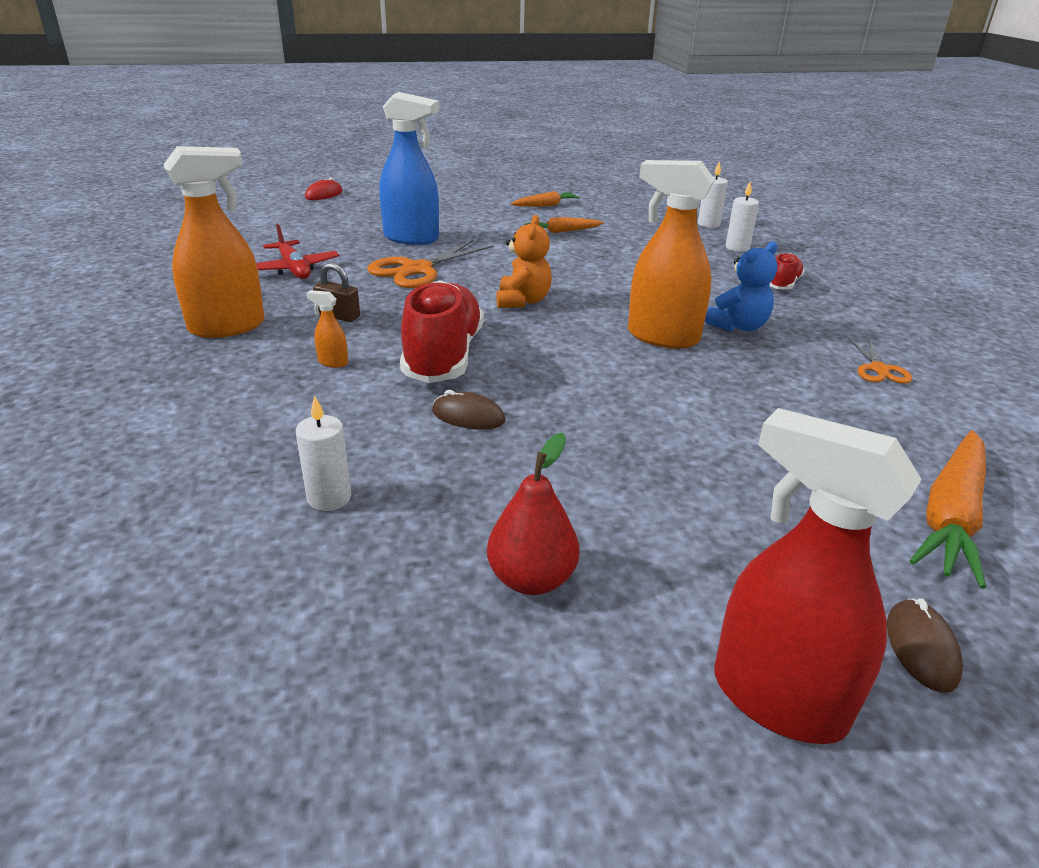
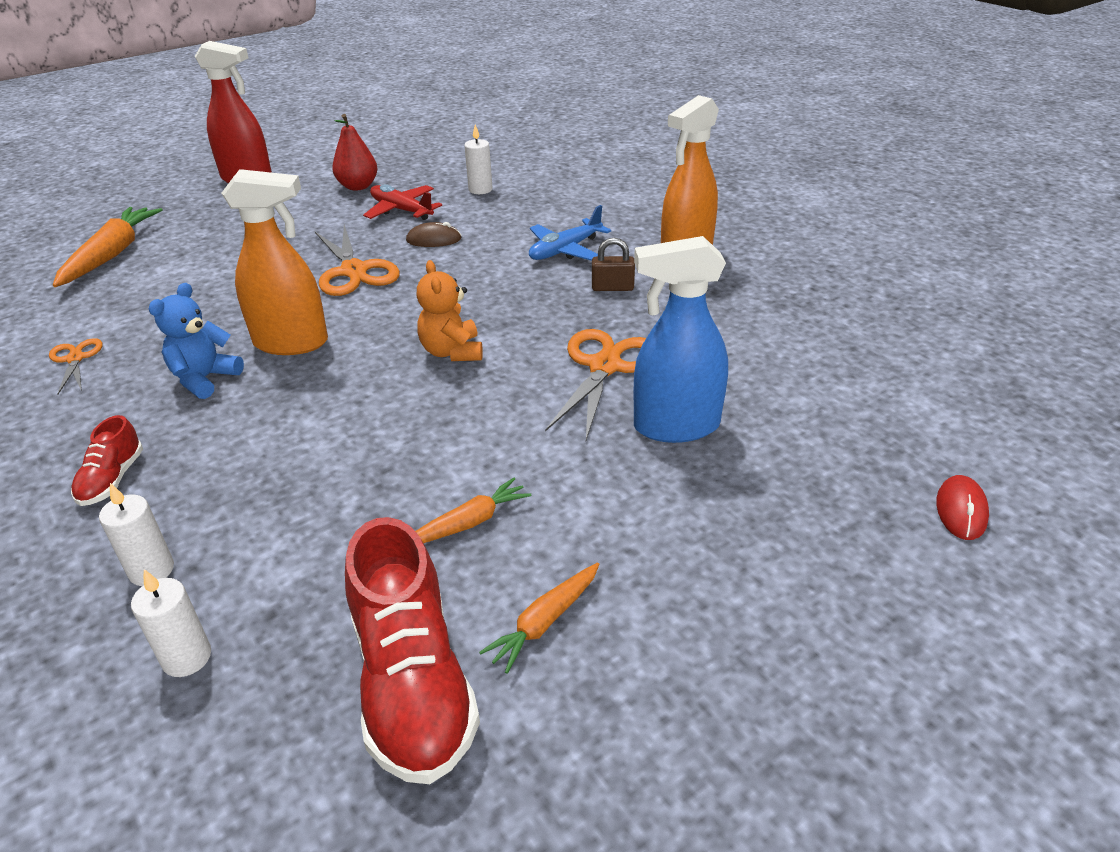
camera: 160 degrees right, 5 degrees up
(294, 269) = (734, 329): red plane -> red plane (401, 210)
(333, 362) = (565, 250): orange spray bottle -> blue plane
(443, 356) = (485, 274): red shoe -> red shoe (412, 683)
(586, 396) = (354, 271): none -> orange scissors
(921, 648) = (174, 202): brown mouse -> none

